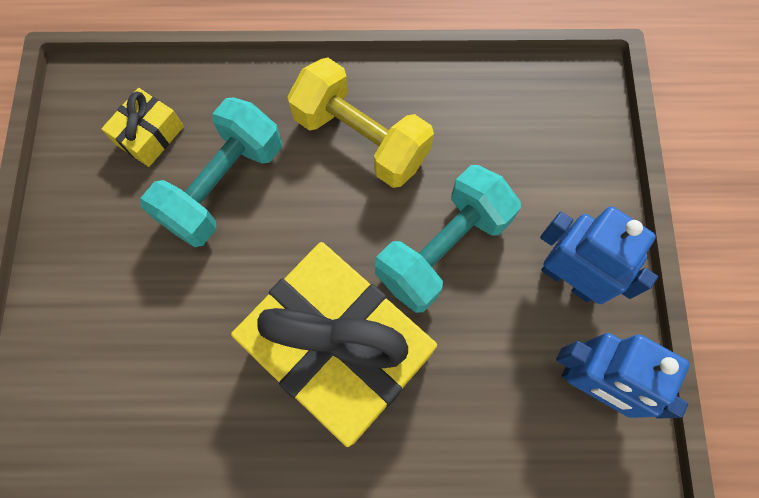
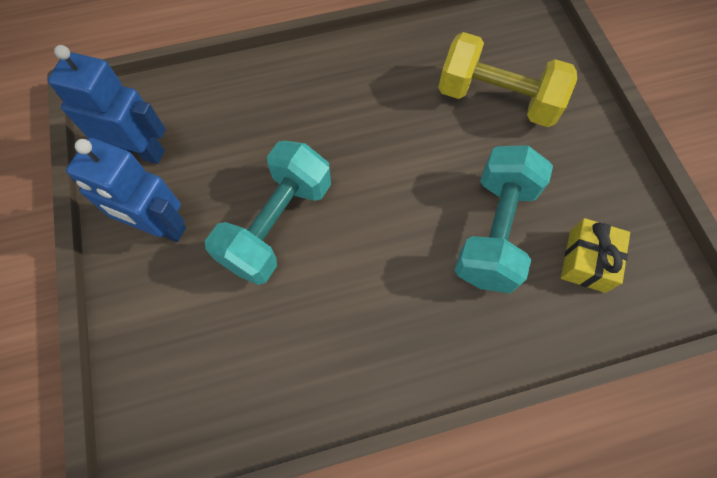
camera: 165 degrees right, 5 degrees down
(339, 351) = (344, 127): yellow gift -> none
(361, 139) = (381, 311): yellow dumbbell -> yellow dumbbell (497, 99)

